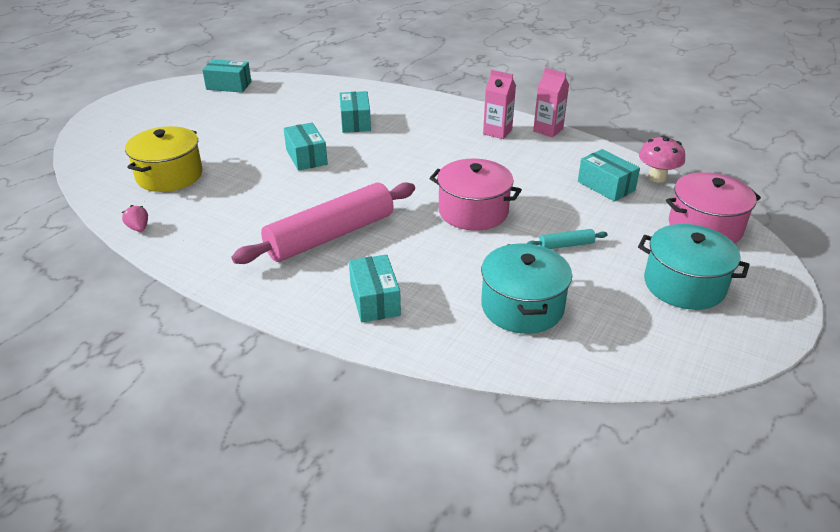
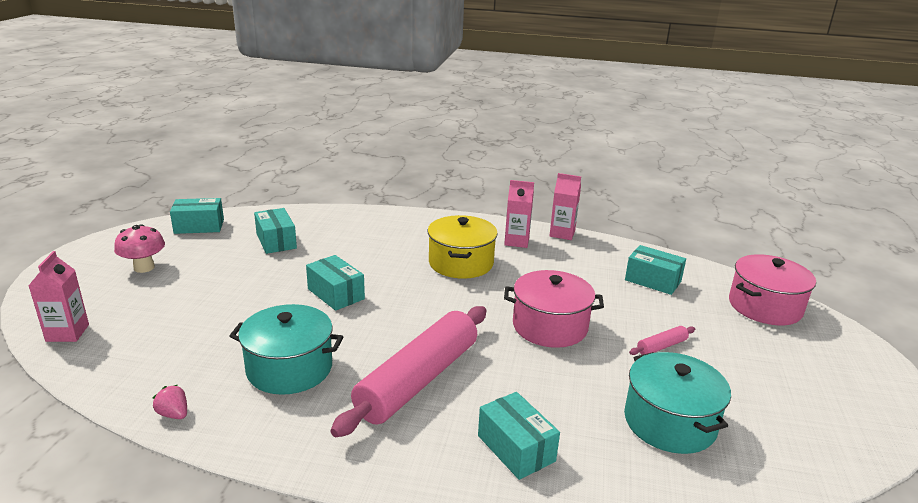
camera: 20 degrees left, 10 degrees down
(95, 158) = (67, 333): none -> pink carton
(169, 175) = (180, 340): yellow pot -> yellow pot (461, 263)
(355, 122) = (367, 249): turquoise box -> turquoise box (276, 241)
(566, 245) = (661, 346): turquoise rolling pin -> pink rolling pin
(657, 177) = (689, 266): pink mushroom -> pink mushroom (144, 267)
(684, 284) = (792, 367): turquoise pot -> turquoise pot (289, 368)

